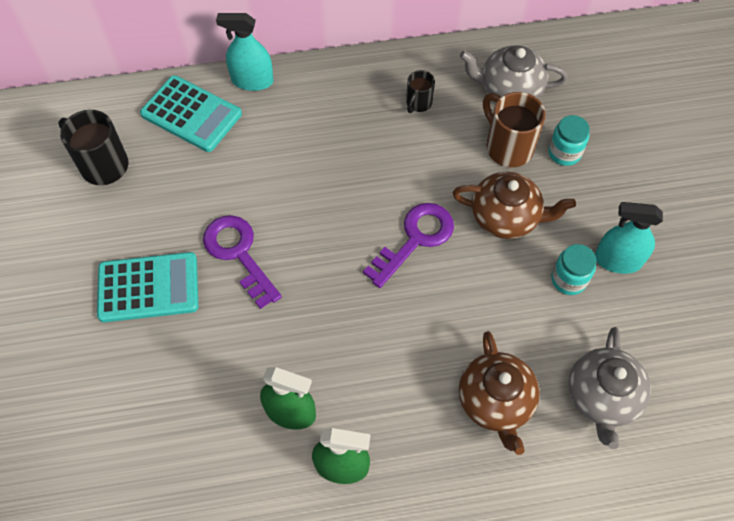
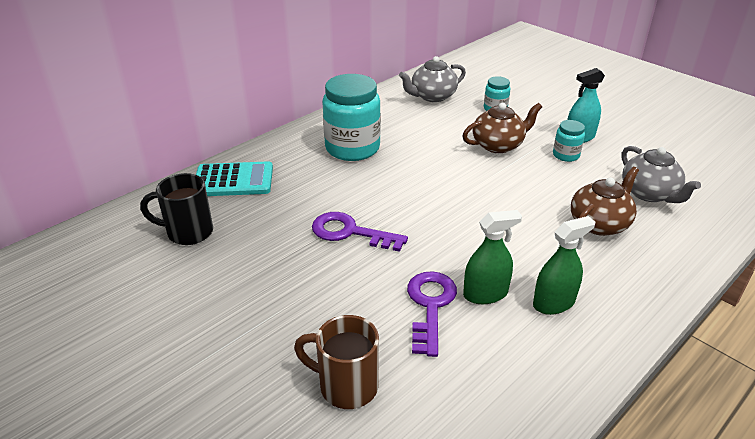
camera: 35 degrees left, 25 degrees down
(148, 288) = (301, 280): turquoise calculator -> none
(252, 81) = (262, 149): turquoise spray bottle -> none
(342, 130) = (352, 148): none -> turquoise jar
(415, 239) = (459, 176): purple key -> purple key (430, 306)
(418, 103) = (386, 120): black mug -> none
(495, 402) = (599, 224): brown teapot -> brown teapot turned 90 degrees counterclockwise
(507, 147) = (461, 118): brown mug -> brown mug (346, 386)

